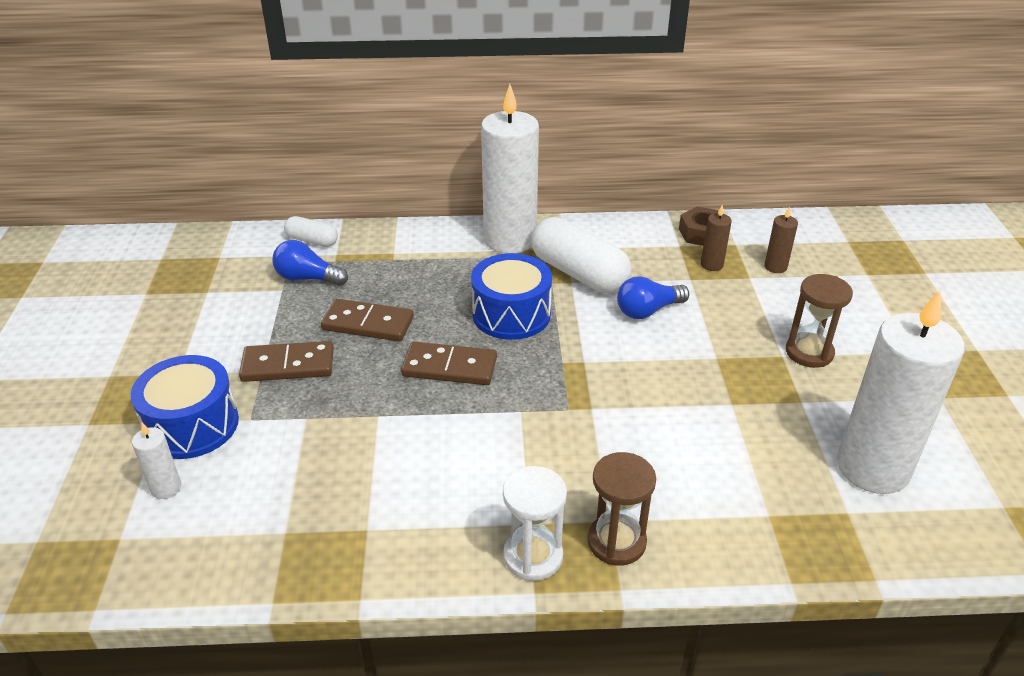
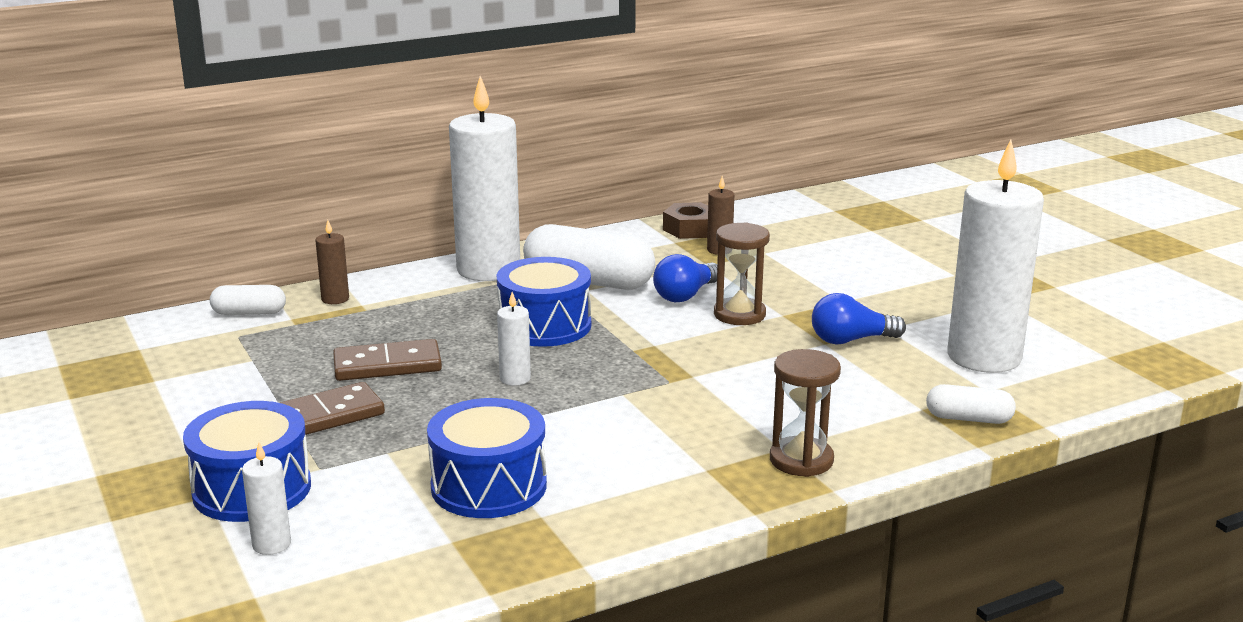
camera: 25 degrees left, 15 degrees down
(307, 278) = (275, 344): blue light bulb -> blue light bulb (851, 340)
(351, 481) = (489, 486): none -> blue drum
(449, 367) = (515, 379): brown domino -> white candle
(533, 556) = (730, 490): white hourglass -> none
(775, 267) = (782, 240): brown candle -> brown candle (335, 299)
(805, 543) = (968, 418): none -> white capsule
(809, 352) = (864, 293): brown hourglass -> brown hourglass (739, 314)

